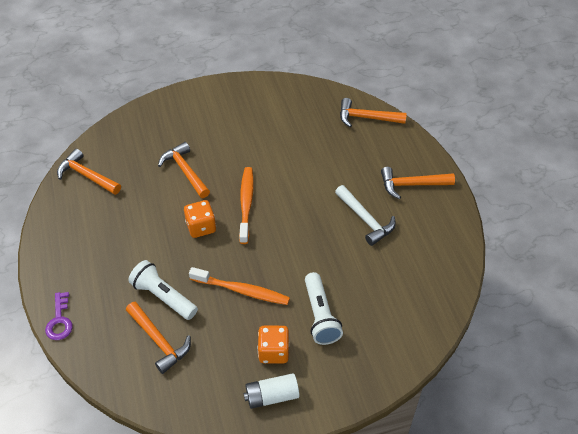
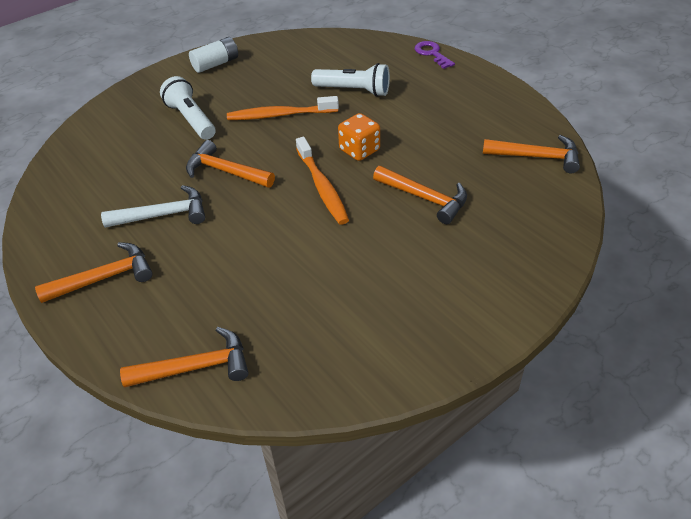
camera: 160 degrees right, 5 degrees down
(159, 341) = (334, 66): orange hammer -> orange hammer (226, 171)
(273, 352) = (226, 86): orange dice -> none
(365, 219) = (163, 215): white hammer -> white hammer turned 135 degrees clockwise

